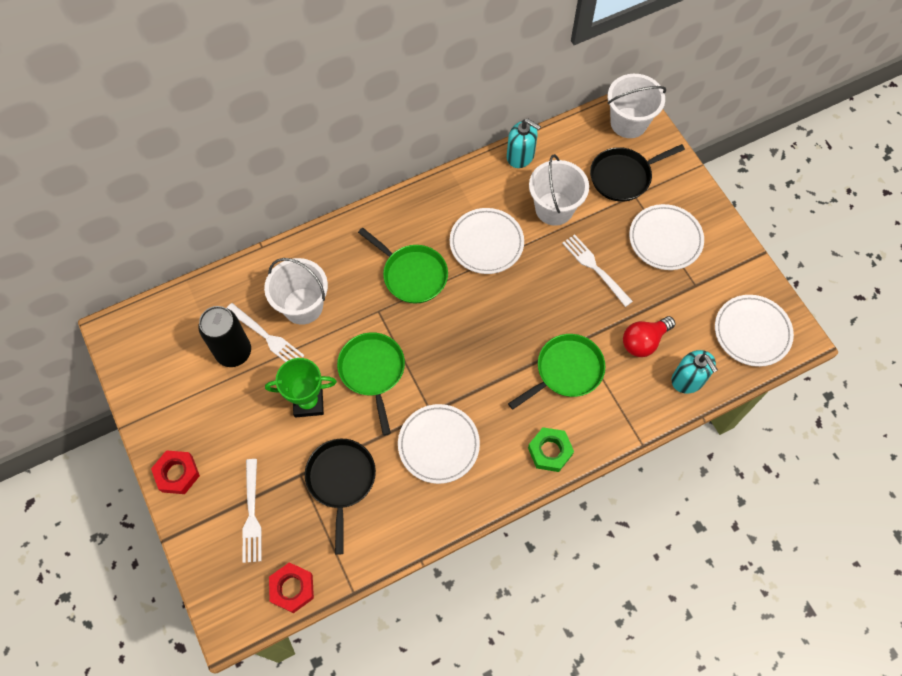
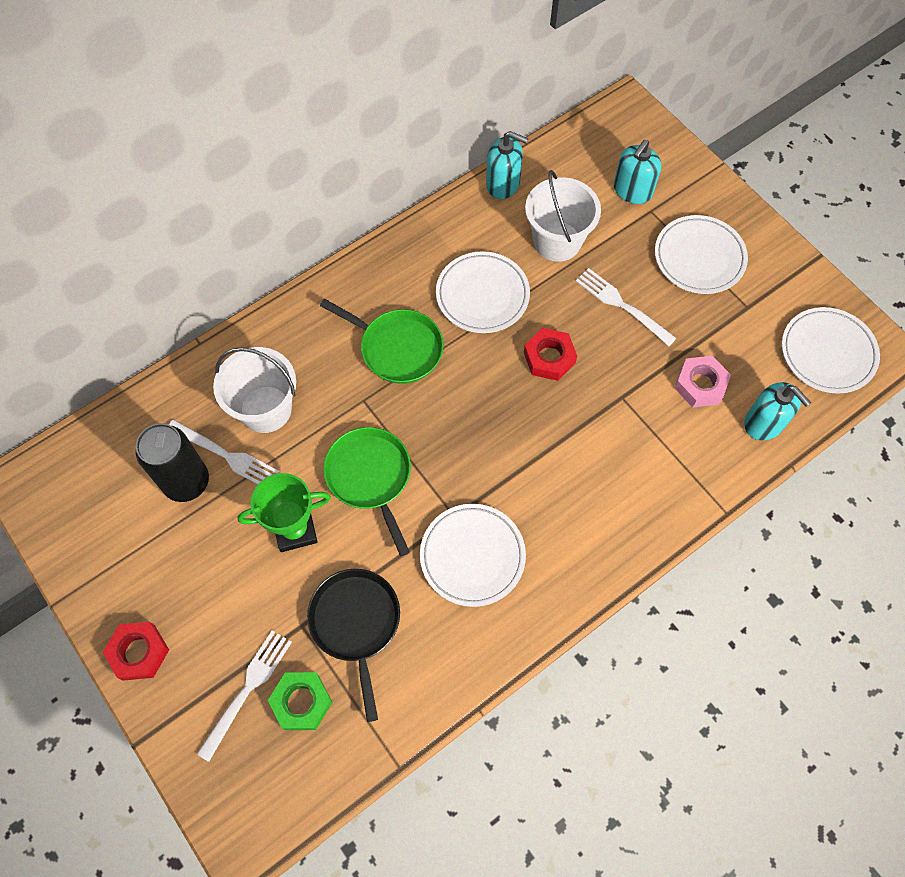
camera: 10 degrees left, 0 degrees up
(252, 515) = (247, 689): white fork -> white fork turned 135 degrees counterclockwise
(292, 588) = (318, 777): red nut -> red nut (549, 358)
(550, 451) = (613, 540): green nut -> green nut (301, 702)
(566, 371) = (613, 436): green pan -> none
(623, 177) = (632, 191): black pan -> turquoise soap dispenser
(628, 123) = (625, 126): white bucket -> none
(644, 341) = (700, 385): red light bulb -> pink nut

